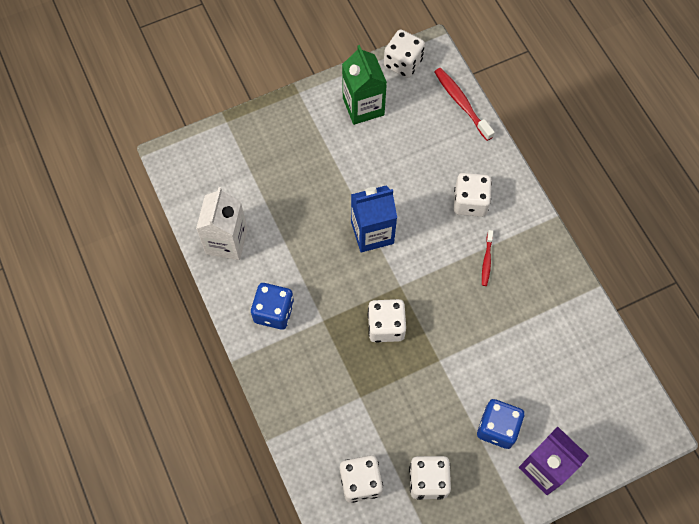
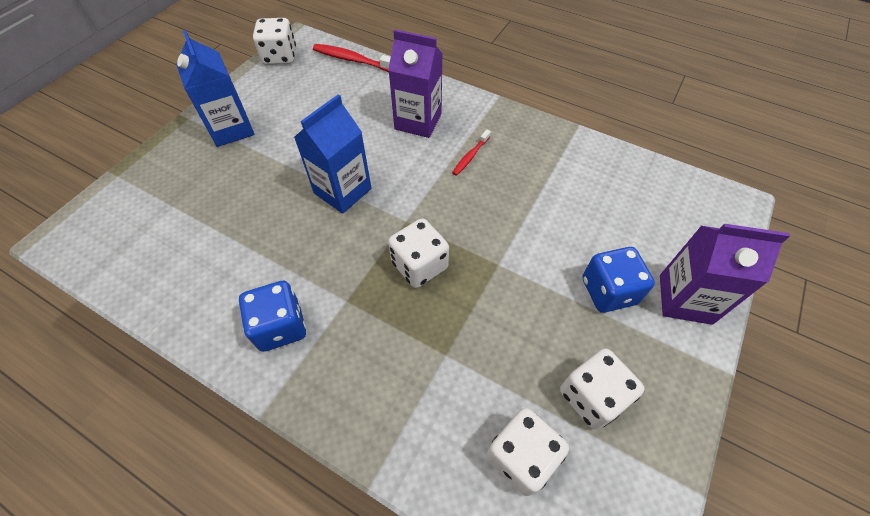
camera: 35 degrees left, 10 degrees down
(226, 241) = (177, 286): white carton -> none
(324, 123) = (231, 129): none -> blue carton
(363, 106) = (263, 100): green carton -> none
(470, 202) = (418, 121): white dice -> purple carton
(486, 261) = (470, 156): red toothbrush -> red toothbrush turned 60 degrees clockwise

